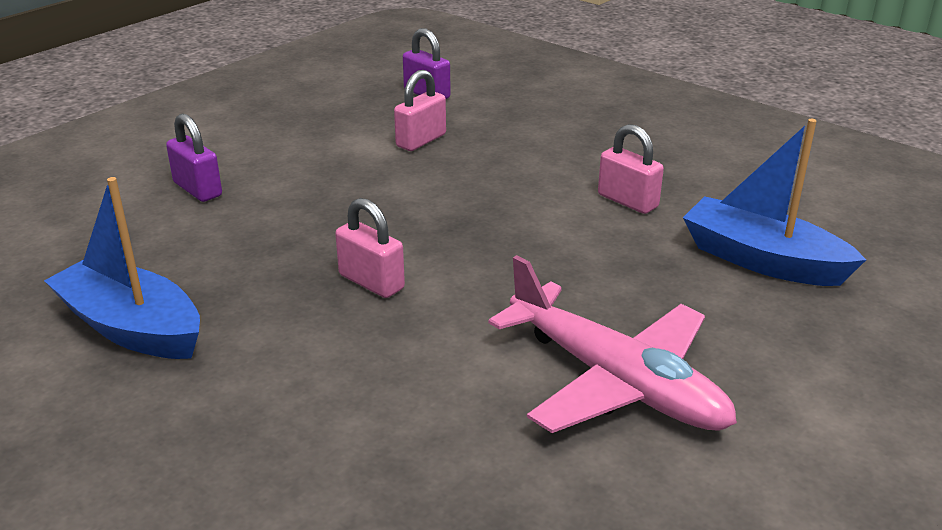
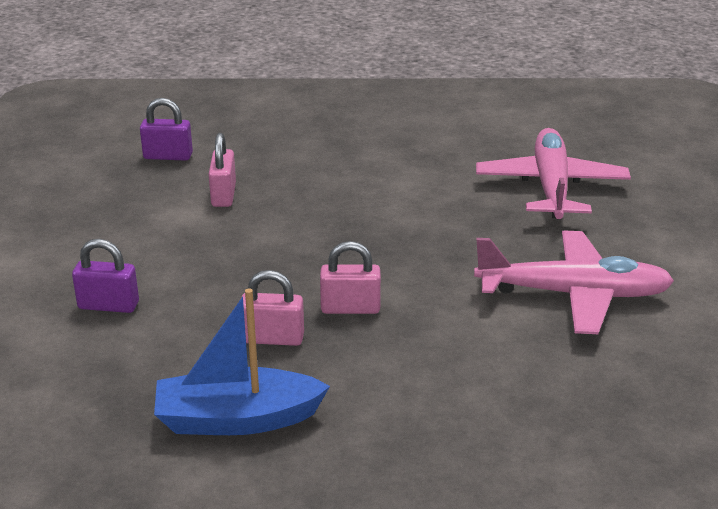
camera: 40 degrees left, 0 degrees up
(627, 201) = (427, 182): pink padlock -> pink padlock (273, 338)
(762, 260) = (551, 187): blue boat -> pink plane

